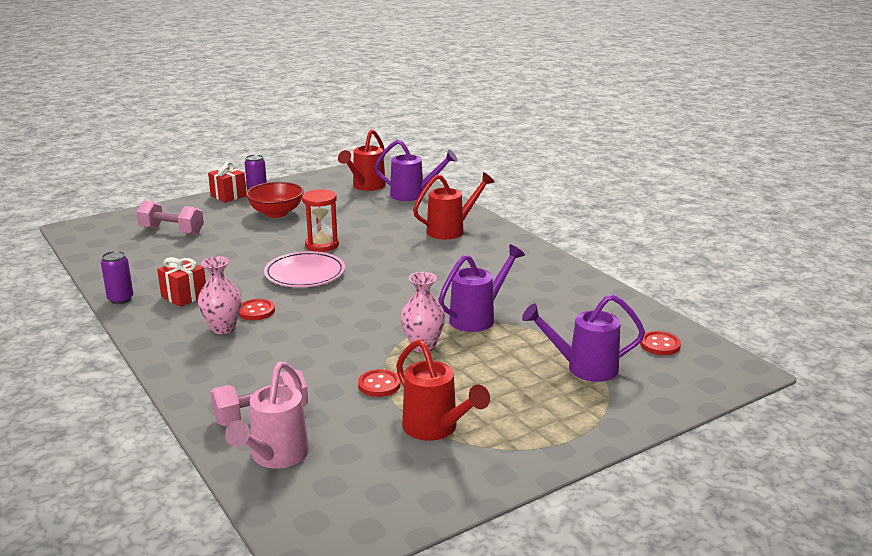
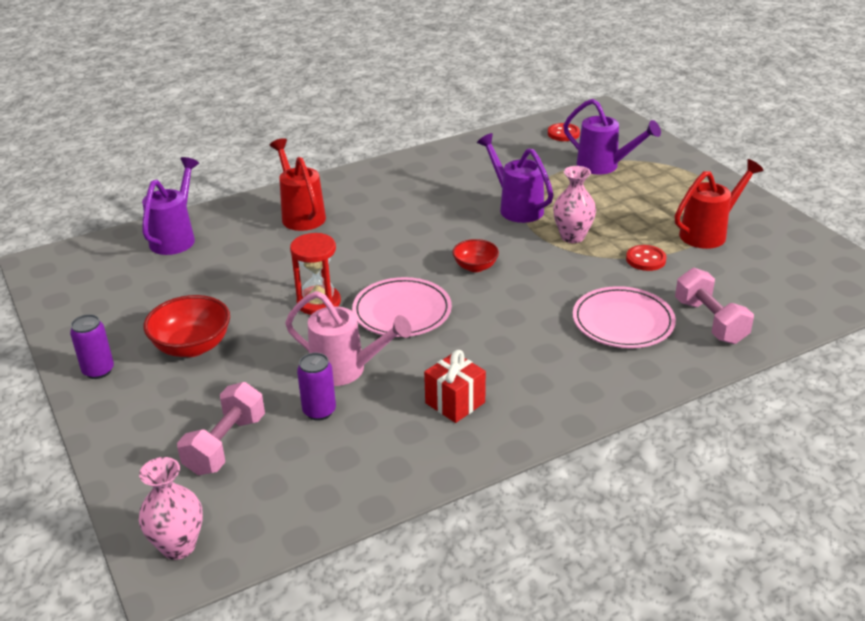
camera: 85 degrees left, 10 degrees up
(120, 299) = (459, 461): purple can -> purple can (319, 411)
(223, 328) = (540, 362): pink vase -> pink vase (178, 546)
(228, 196) = (95, 400): red gift -> none
(256, 311) = (499, 341): red button -> none
(271, 367) = (623, 322): none -> pink plate
(275, 457) = (772, 309): pink watering can -> pink watering can (346, 370)
(366, 186) = (124, 273): red watering can -> none
(369, 300) = (475, 267): none -> red bowl
(584, 368) = (604, 166): purple watering can -> purple watering can turned 60 degrees counterclockwise

